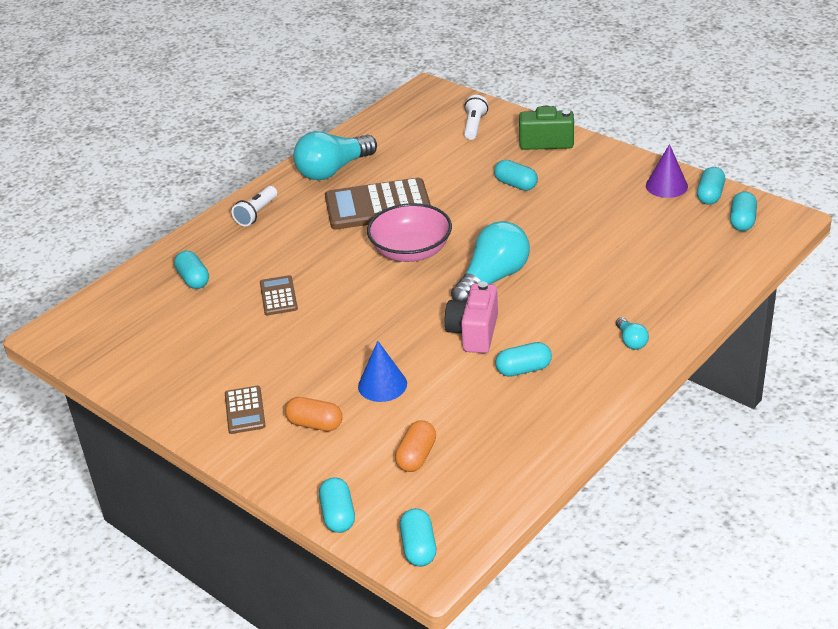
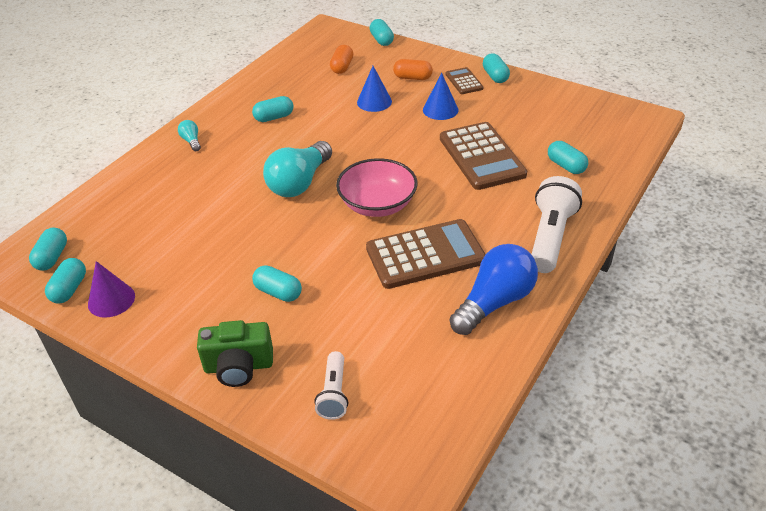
camera: 170 degrees right, 5 degrees up
(256, 213) = (550, 237): white flashlight -> white flashlight, size x1.72
(278, 296) = (481, 156): brown calculator -> brown calculator, size x2.00
(298, 364) = (440, 109): none -> blue cone
(333, 170) = (494, 302): turquoise light bulb -> blue light bulb
(418, 547) = (333, 32): turquoise capsule -> turquoise capsule (495, 76)
(474, 333) = (312, 139): pink camera -> none

